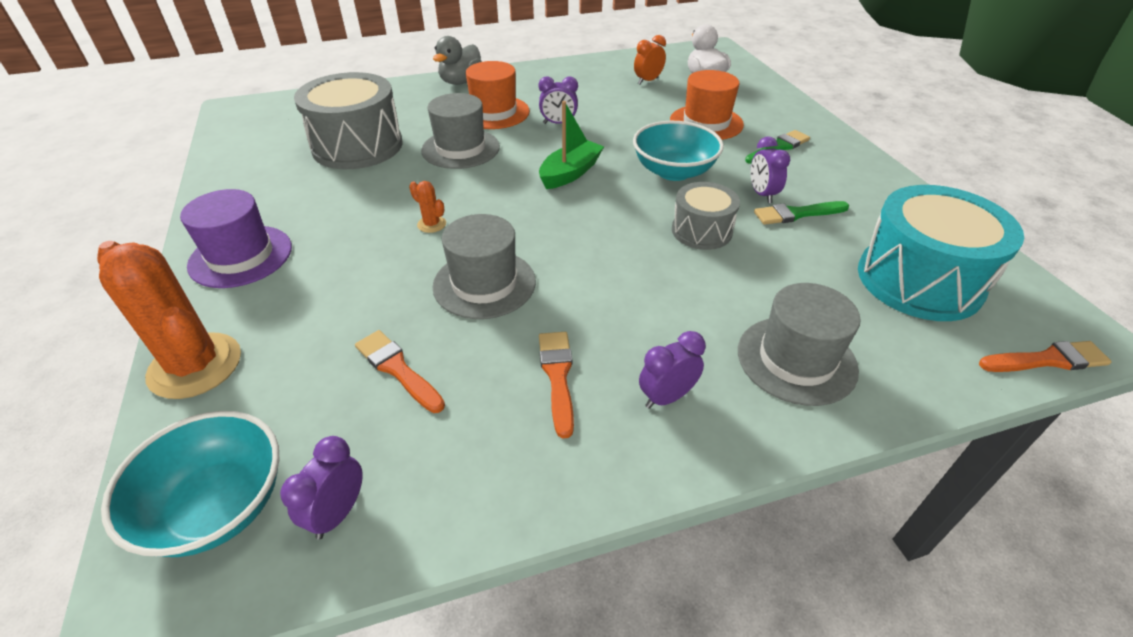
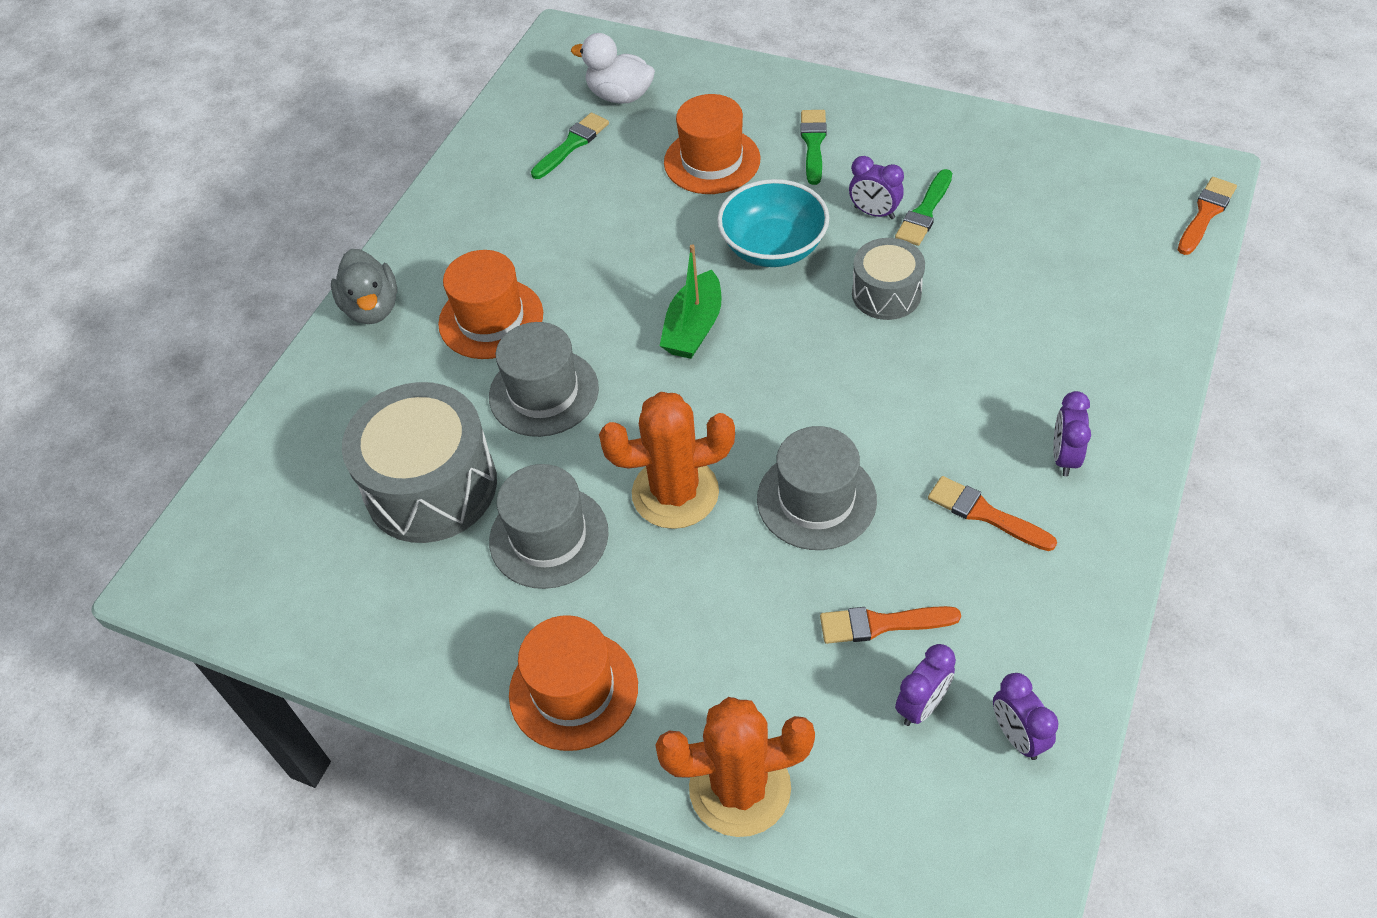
camera: 45 degrees left, 10 degrees up
(217, 506) = (946, 821): turquoise bowl -> none
(241, 256) = (573, 690): purple hat -> orange hat
(431, 224) = (675, 493): orange cactus -> orange cactus, size x2.35
(558, 123) = (581, 277): purple clock -> purple clock (921, 705)
(570, 173) = (693, 328): green boat -> green boat turned 150 degrees counterclockwise
(648, 81) = (572, 144): orange clock -> green brush
(796, 360) = (1091, 350): grey hat -> grey hat (549, 537)
(919, 280) = (1073, 208): turquoise drum -> none

